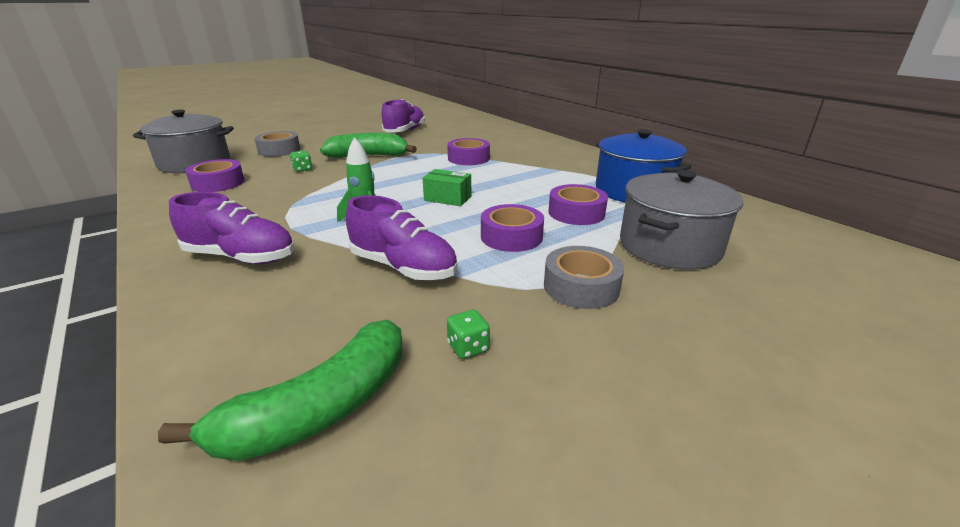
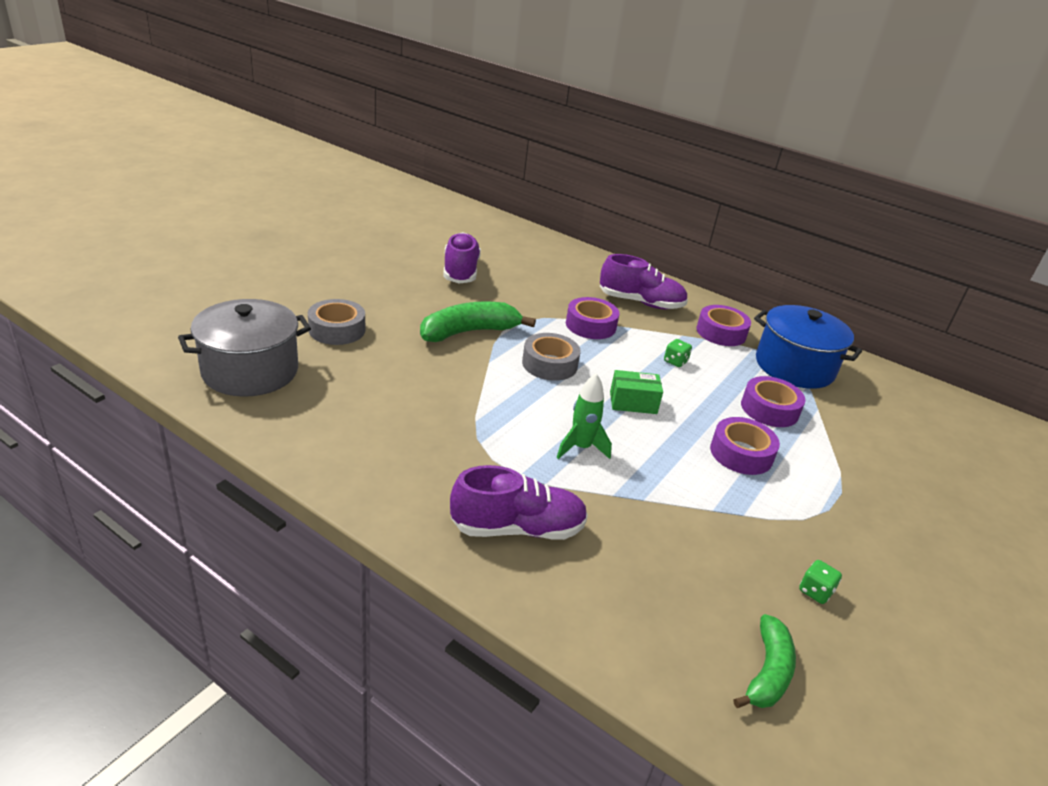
camera: 25 degrees left, 5 degrees up
(218, 183) = (337, 409): purple tape -> purple tape (721, 332)
(302, 169) = (415, 368): green dice -> green dice (675, 361)
(321, 408) = (767, 672): green banana -> green banana, size x0.64
(403, 267) = (685, 513): purple shoe -> purple shoe (640, 303)
(581, 287) = (843, 508): grey tape -> grey tape (549, 364)
(669, 246) = (873, 445): grey pot -> none

